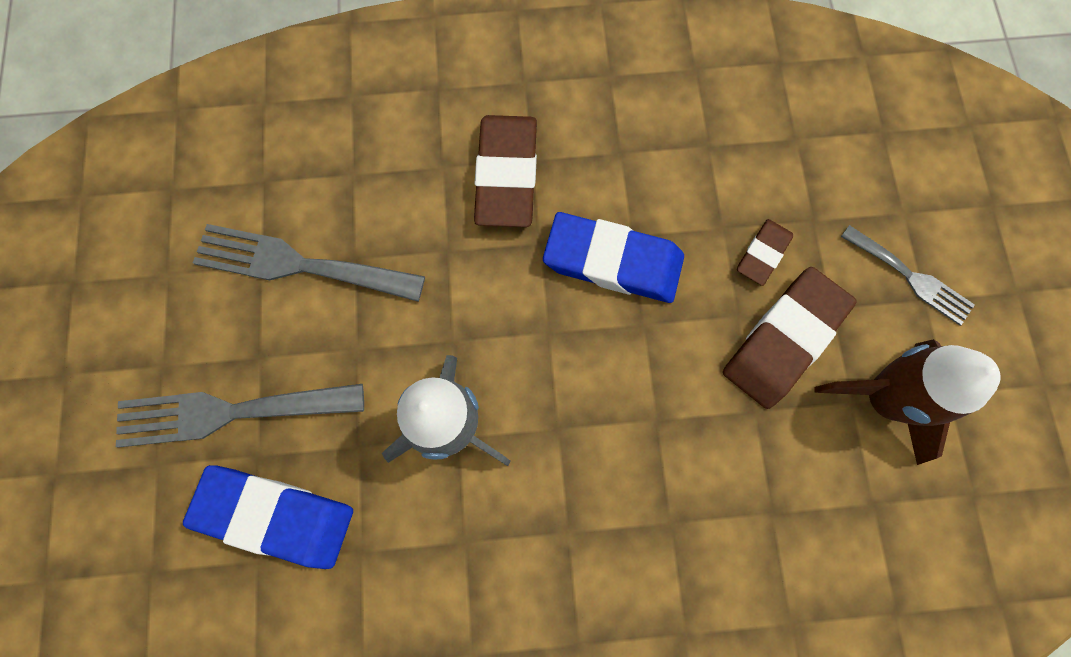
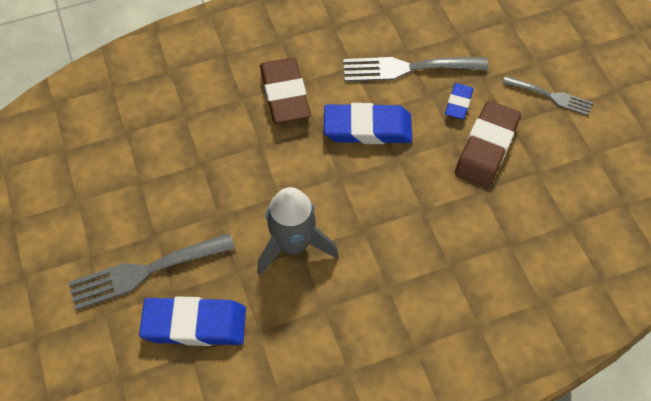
camera: 15 degrees left, 15 degrees down
(298, 264) = (164, 175): grey fork -> grey fork (407, 68)
(763, 254) = (458, 103): brown eraser -> blue eraser
(883, 398) = (556, 165): brown rocket -> none

